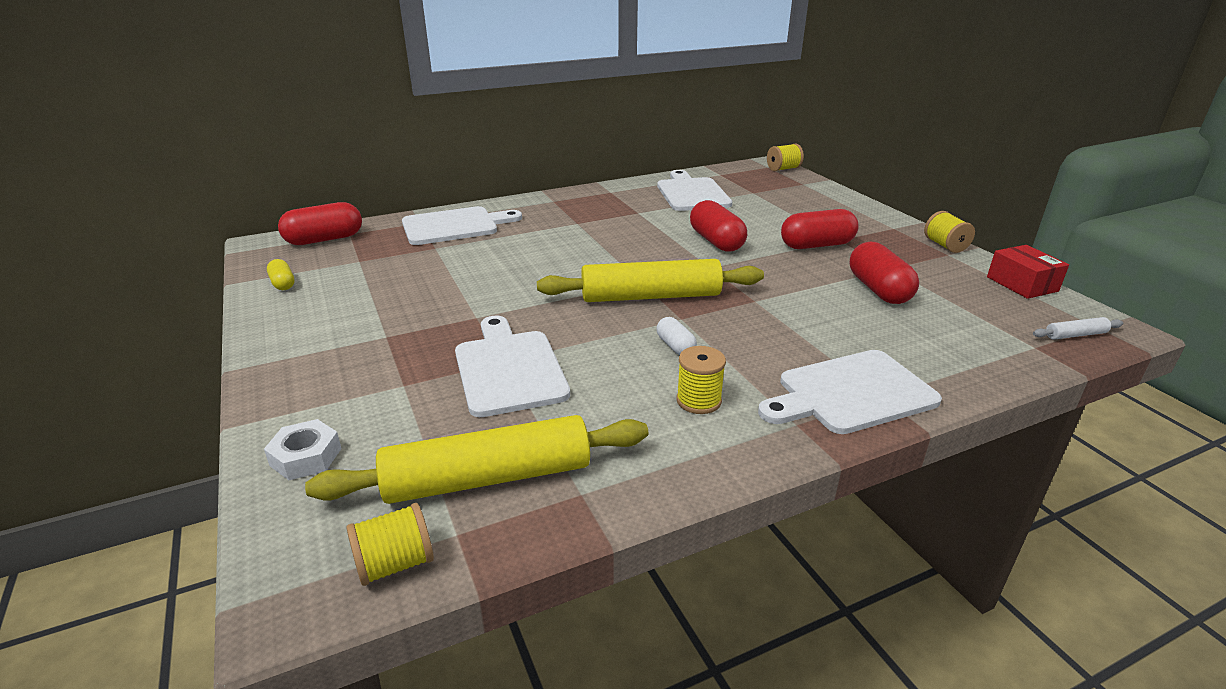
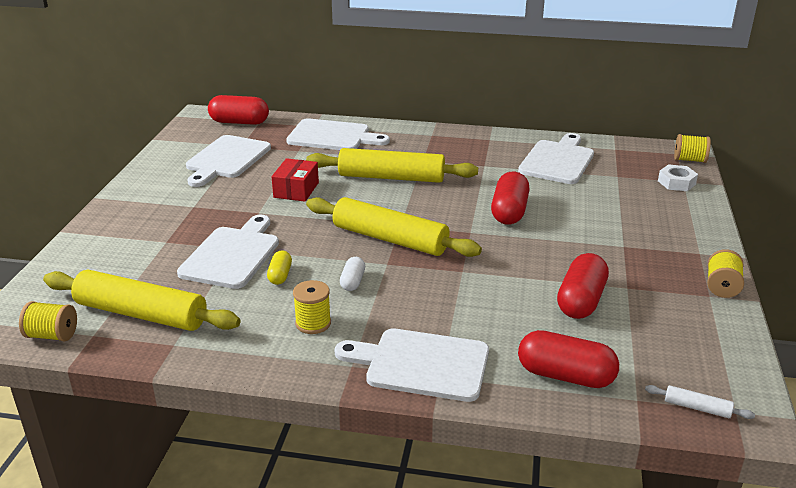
camera: 35 degrees right, 0 degrees up
(283, 284) = (180, 149): yellow capsule -> yellow capsule (280, 275)
(306, 457) = (76, 263): white nut -> white nut (676, 183)
(360, 278) = (227, 159): none -> white cutting board
(569, 245) = (391, 177): none -> yellow rolling pin
(816, 245) = (592, 244): red capsule -> red capsule (565, 375)
(1022, 284) = (733, 348): red box -> red box (296, 190)

